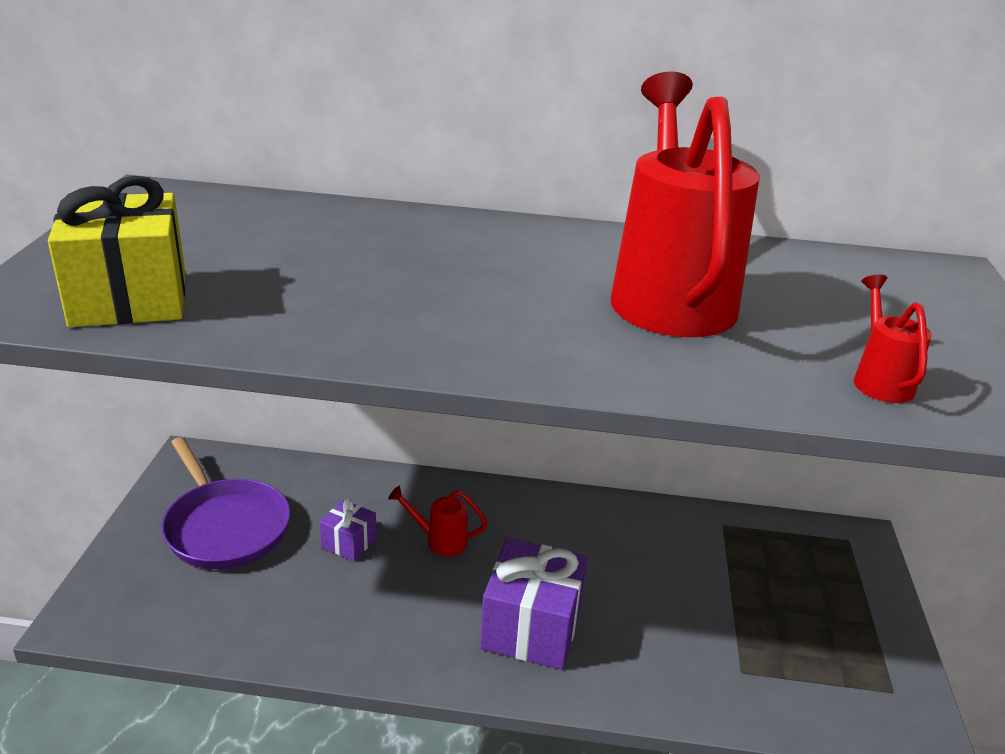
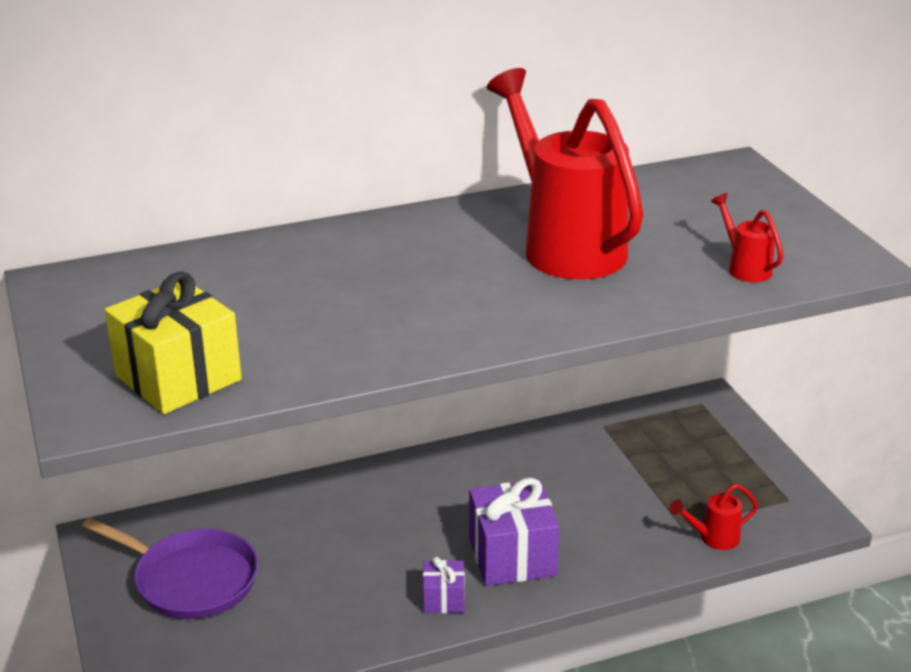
camera: 25 degrees left, 0 degrees up
(349, 543) = (313, 551): purple gift -> purple gift (444, 599)
(439, 541) = (388, 521): red watering can -> red watering can (713, 538)

